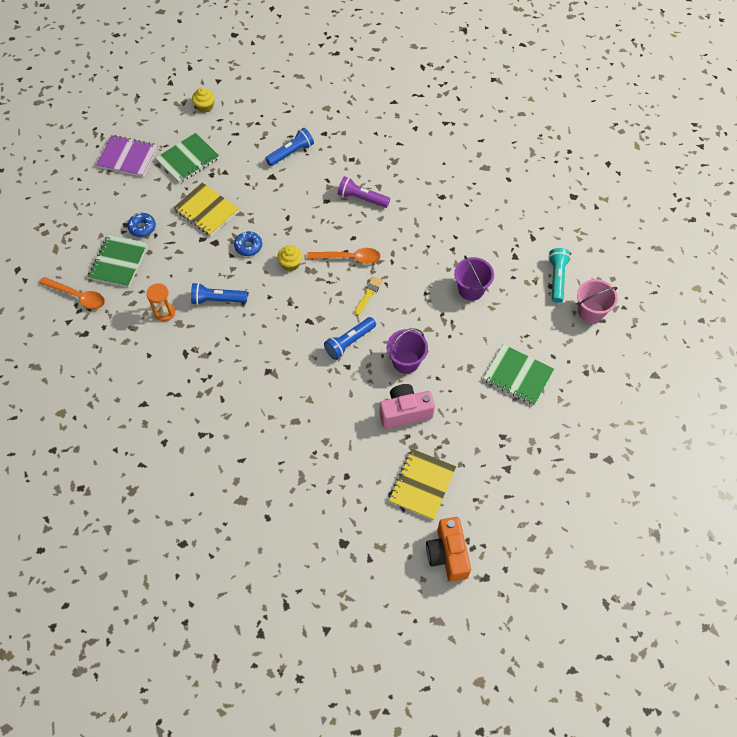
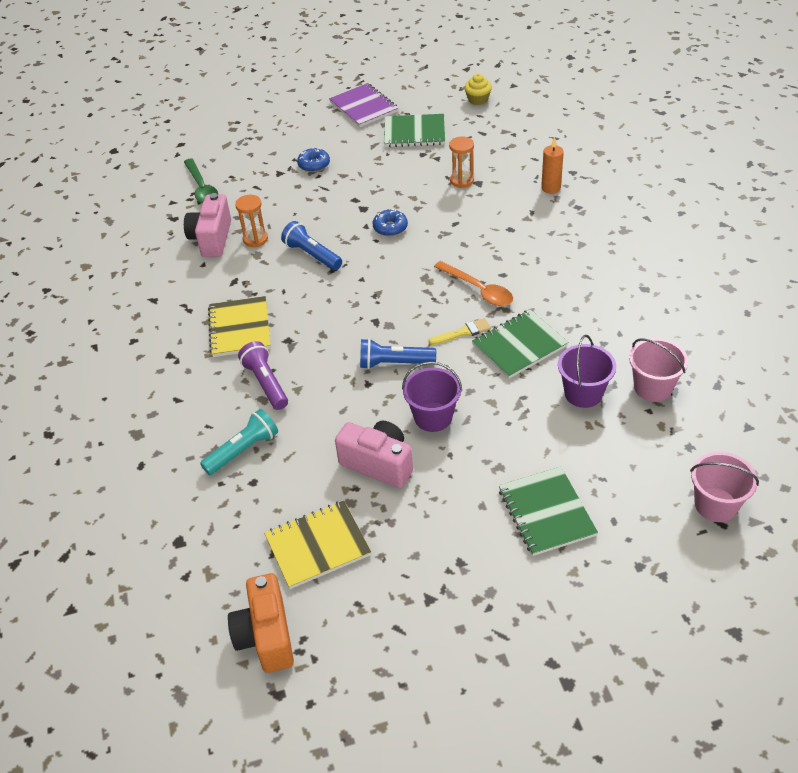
camera: 45 degrees right, 15 degrees down
(78, 296) = (202, 188): orange spoon -> green spoon
(119, 262) = (264, 180): green notebook -> green notebook (519, 346)
(132, 332) = (212, 239): none -> pink camera
(206, 210) = (385, 179): yellow notebook -> yellow notebook (240, 328)
(259, 181) = (462, 180): none -> orange hourglass
(290, 263) = (414, 263): yellow cupcake -> none
(291, 153) = (520, 173): blue flashlight -> none
(322, 154) = (551, 188): none -> orange candle
(362, 198) = (551, 245): purple flashlight -> purple flashlight (266, 383)
(447, 554) = (266, 636): orange camera -> orange camera turned 45 degrees counterclockwise
(502, 261) = (653, 387): none -> pink bucket
(557, 278) = (705, 444): turquoise flashlight -> turquoise flashlight (243, 450)

